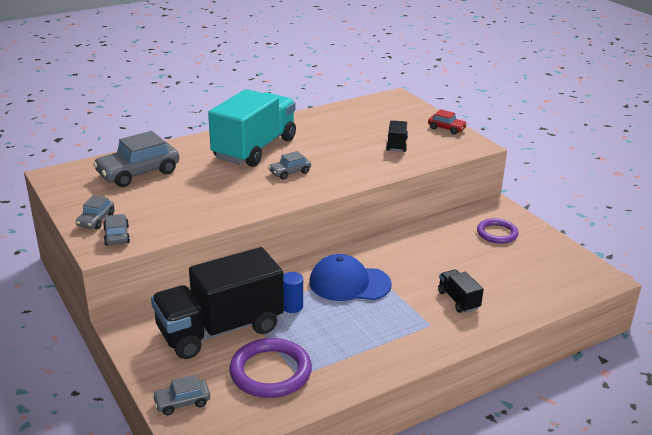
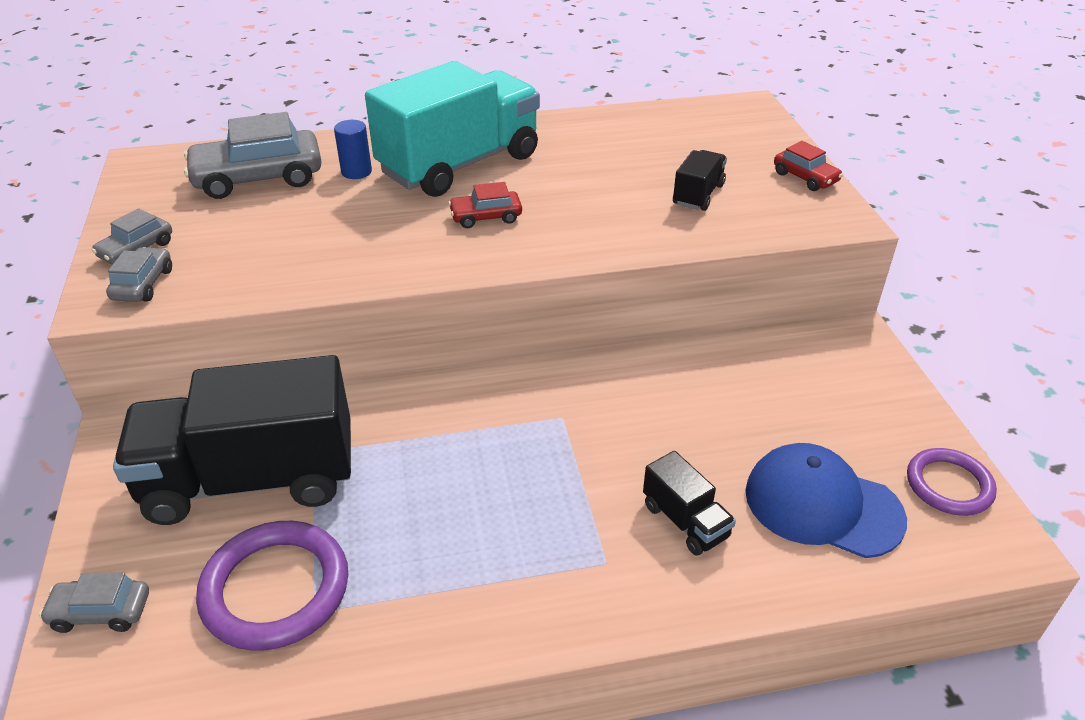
camera: 20 degrees right, 10 degrees up
(290, 172) = (486, 217): grey car -> red car
(292, 306) = (391, 462): blue cylinder -> blue cylinder (356, 172)
(349, 283) = (511, 438): blue cap -> blue cap (822, 505)
(458, 300) = (685, 521): black truck -> black truck turned 150 degrees clockwise
(497, 233) = (828, 393): purple ring -> purple ring (949, 485)

